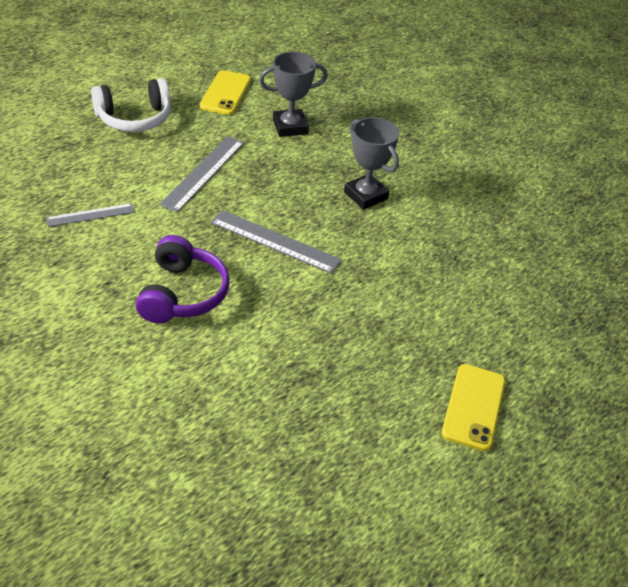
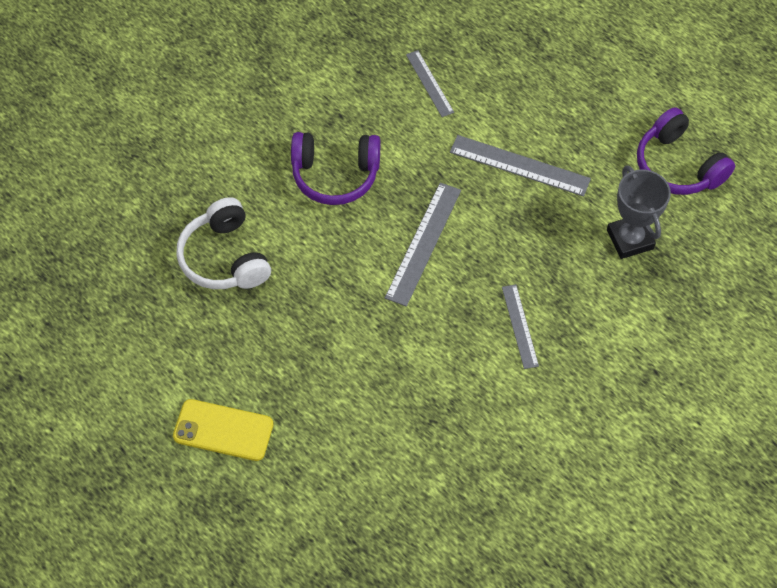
camera: 90 degrees right, 15 degrees up
(134, 118) = (598, 88): white headphones -> white headphones (224, 258)
(225, 93) = (677, 166): yellow phone -> purple headphones
(365, 195) = (519, 326): grey trophy -> grey ruler

